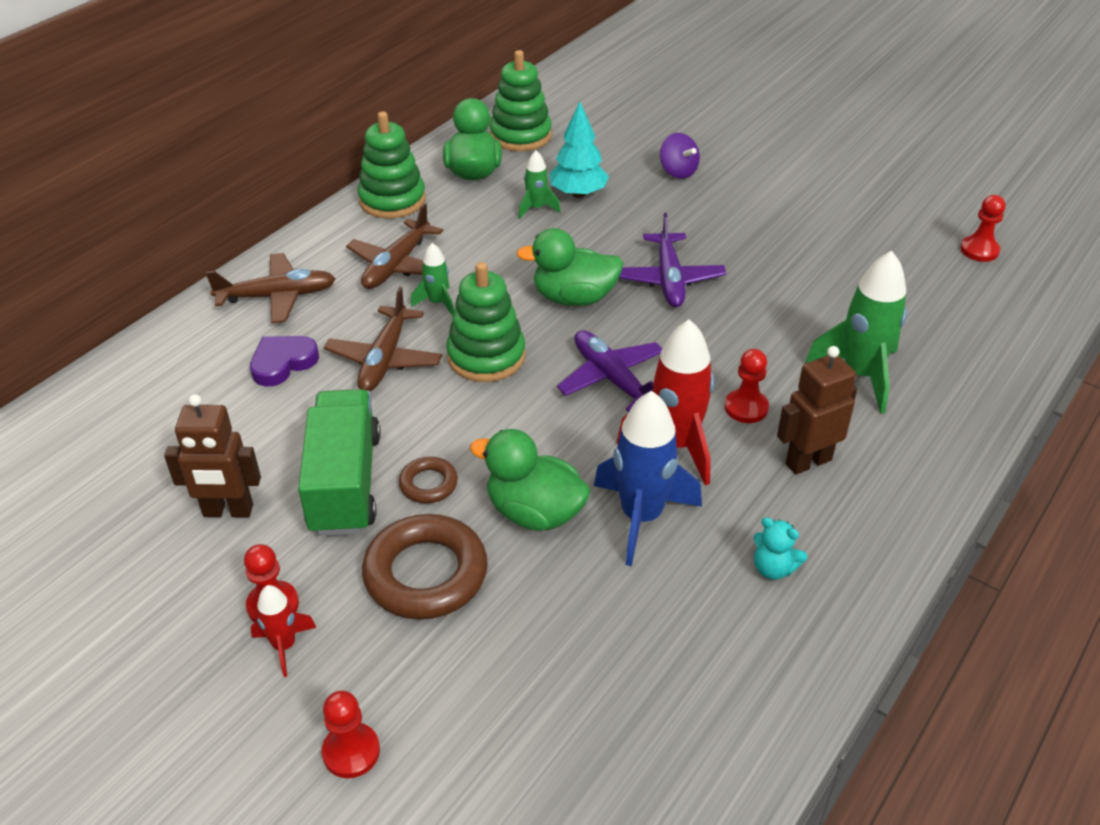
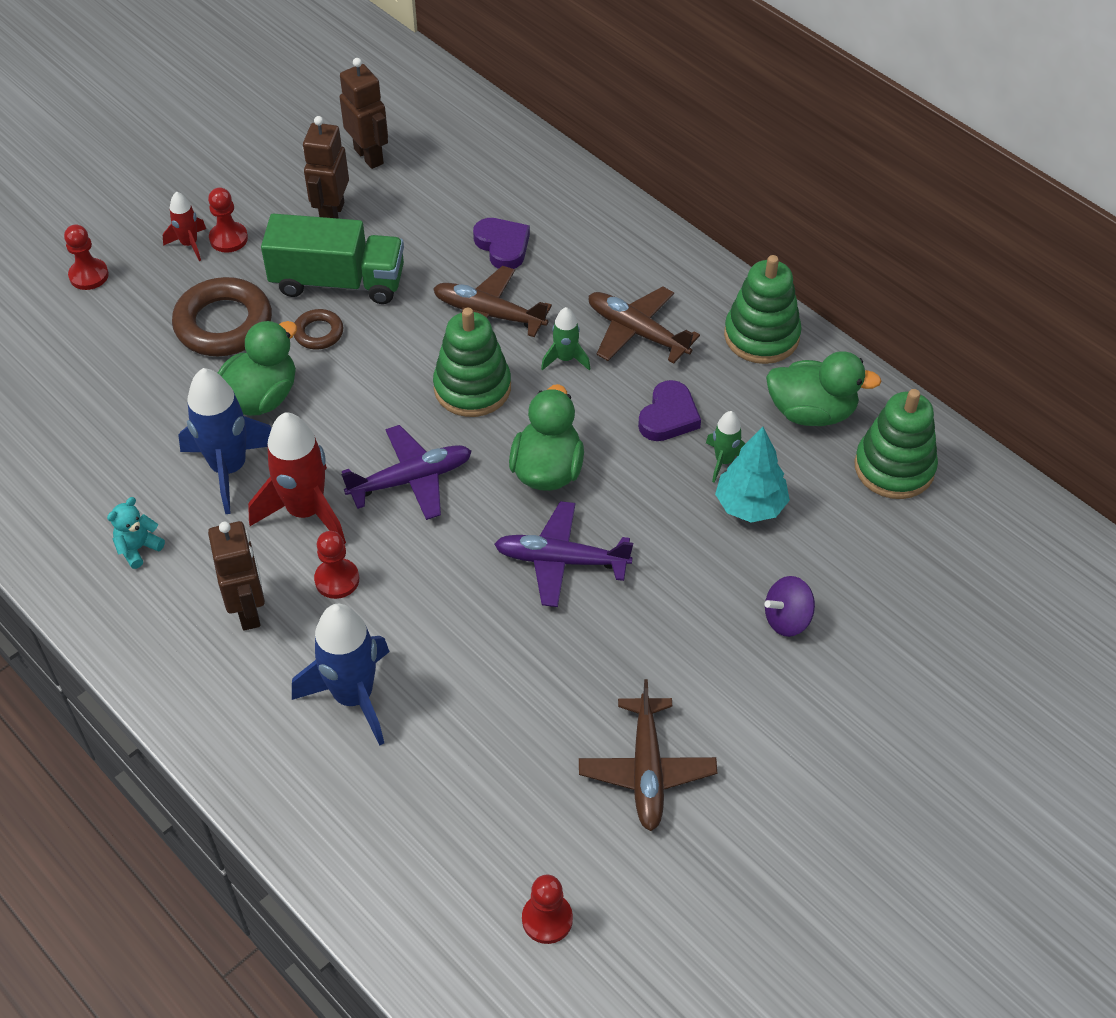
camera: 100 degrees right, 10 degrees up
(121, 496) = (369, 156): none -> brown robot
(277, 296) = (604, 243): brown plane -> brown plane (647, 770)
(495, 239) = (668, 416): none -> purple heart
(860, 375) = (353, 696): green rocket -> blue rocket

